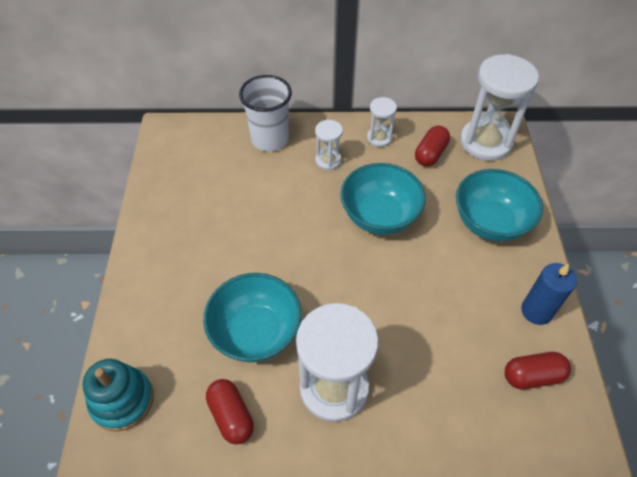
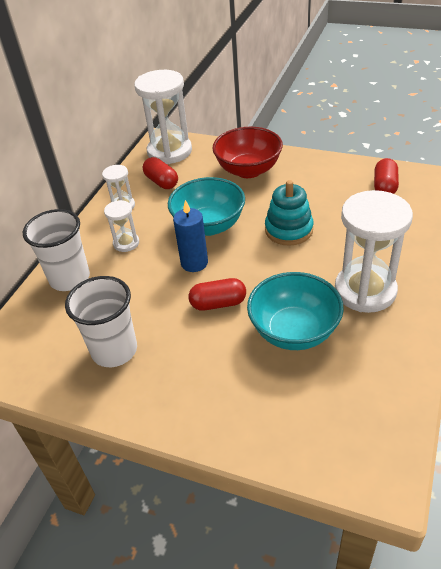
camera: 65 degrees left, 10 degrees down
(122, 400) = (334, 454): turquoise stacking toy -> turquoise stacking toy (289, 230)
(198, 202) = (114, 350): none -> white cup
(231, 416) = (374, 364): red capsule -> red capsule (218, 303)
(490, 222) = (248, 170): turquoise bowl -> red bowl
(536, 311) = (334, 170): blue candle -> blue candle (194, 263)

